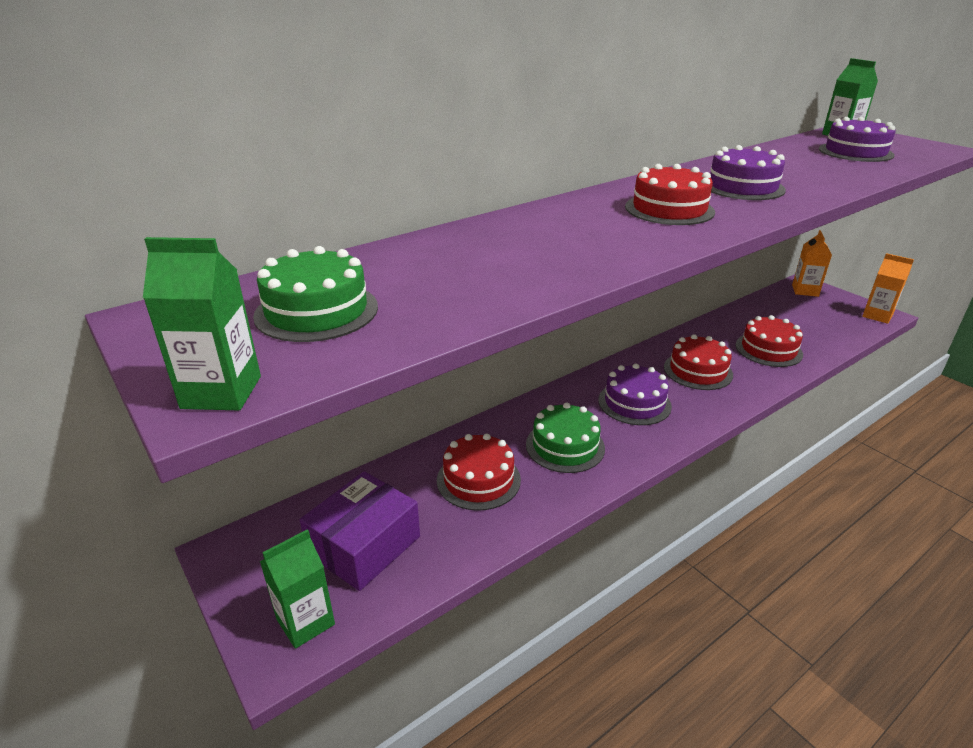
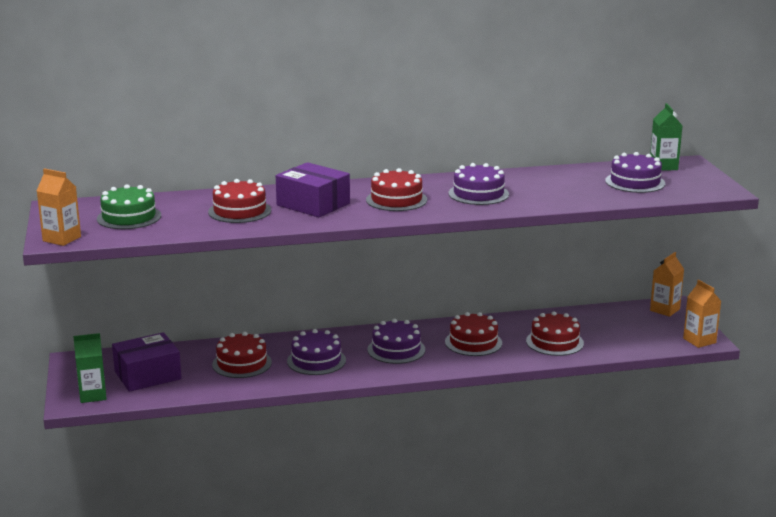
camera: 25 degrees right, 10 degrees down
(221, 392) = (62, 239): green carton -> orange carton
(490, 263) = (239, 211): none -> red cake
(565, 446) = (316, 360): green cake -> purple cake
(578, 233) = (313, 204): none -> purple box

